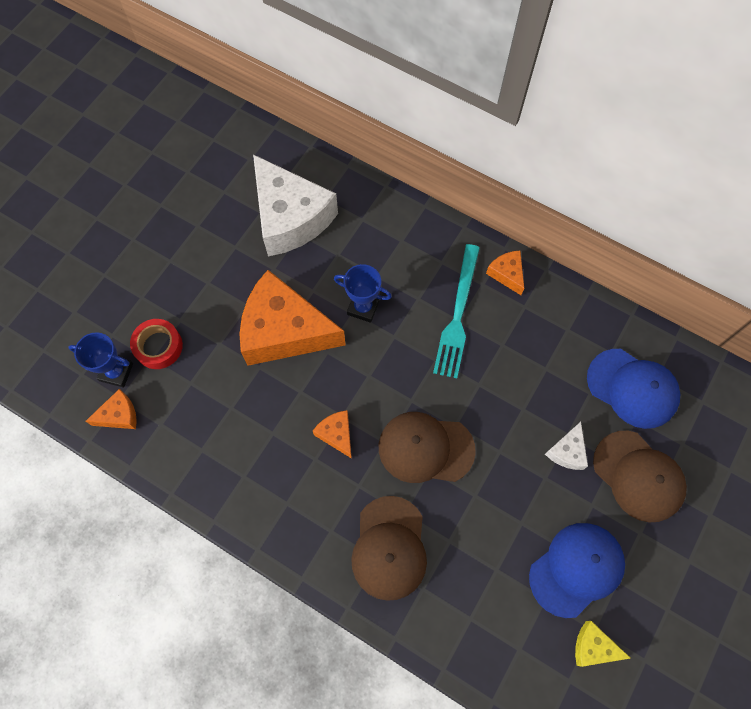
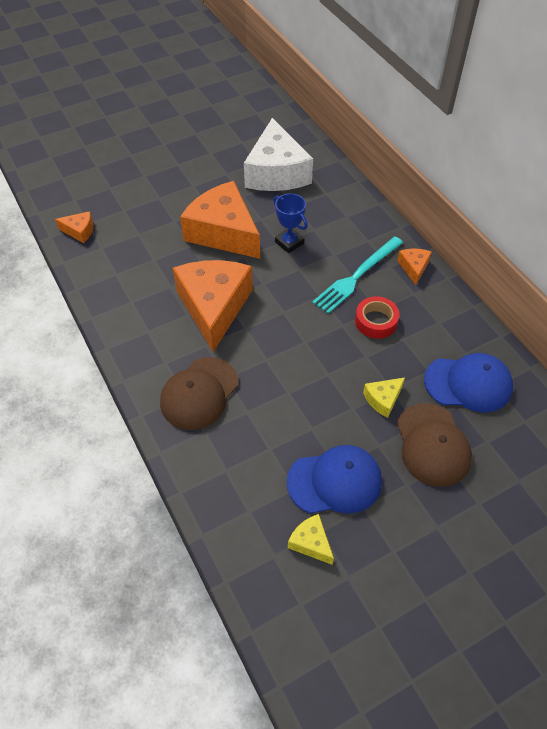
camera: 30 degrees right, 15 degrees down
(116, 372) = (96, 208): blue trophy -> none
(158, 346) = (134, 206): red tape -> red tape (376, 321)
(336, 434) = (214, 307): orange cheese -> orange cheese, size x2.31
(425, 448) = (272, 345): brown cap -> none
(567, 451) = (383, 399): white cheese -> yellow cheese
(632, 388) = (468, 384): blue cap -> blue cap turned 60 degrees counterclockwise

